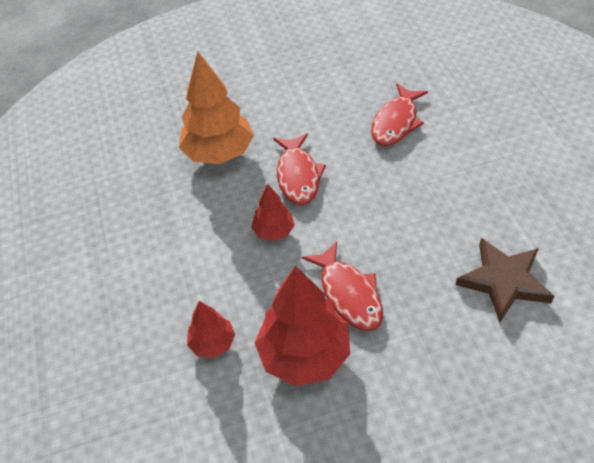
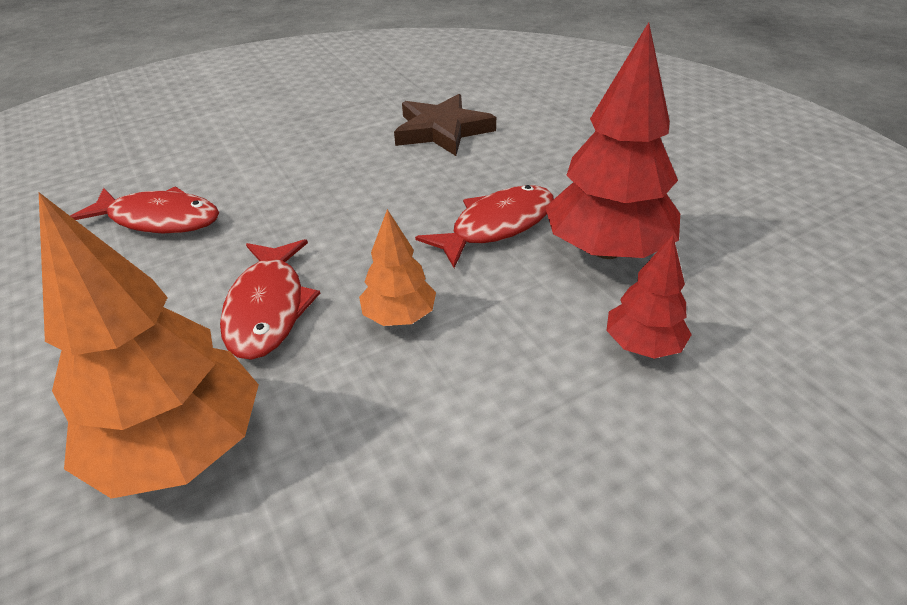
camera: 105 degrees left, 10 degrees down
(274, 231) = (399, 316): red tree -> orange tree
(298, 176) = (268, 308): red fish -> red fish turned 105 degrees clockwise

